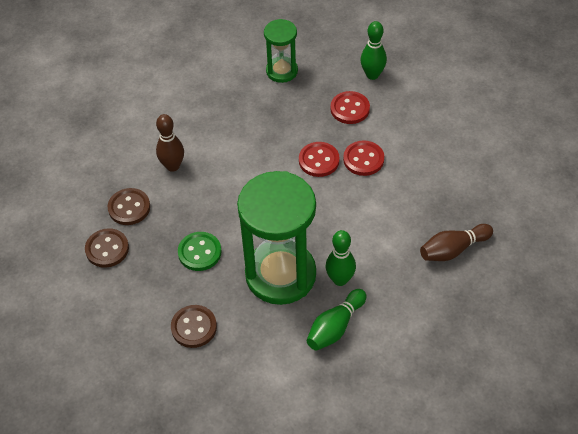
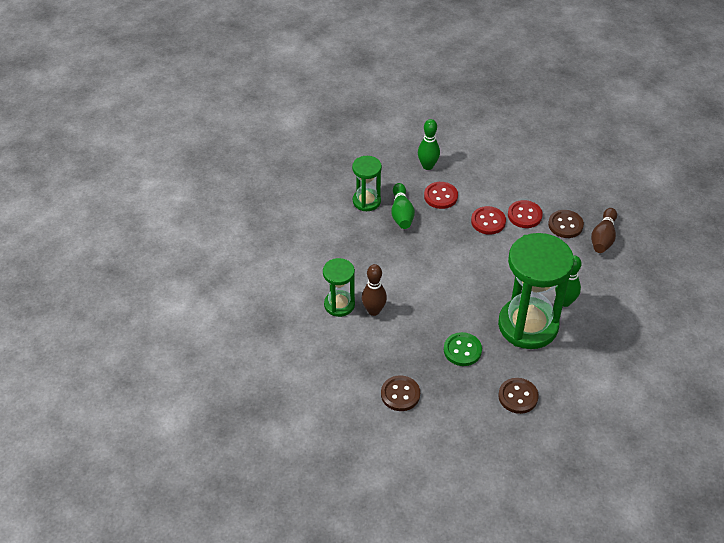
camera: 45 degrees left, 5 degrees down
(129, 208) = (380, 358): brown button -> brown button (565, 225)
(153, 141) = (339, 305): none -> green hourglass
(319, 160) = (462, 241): red button -> red button (524, 215)
(335, 327) = (596, 330): green bowling pin -> green bowling pin (401, 213)

